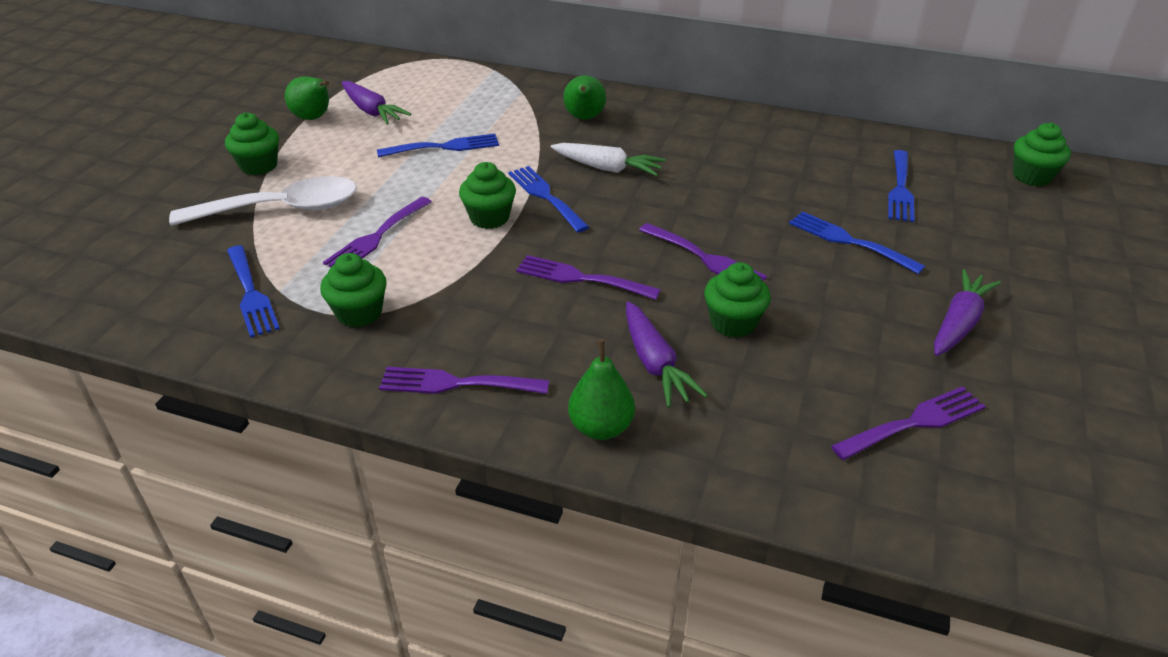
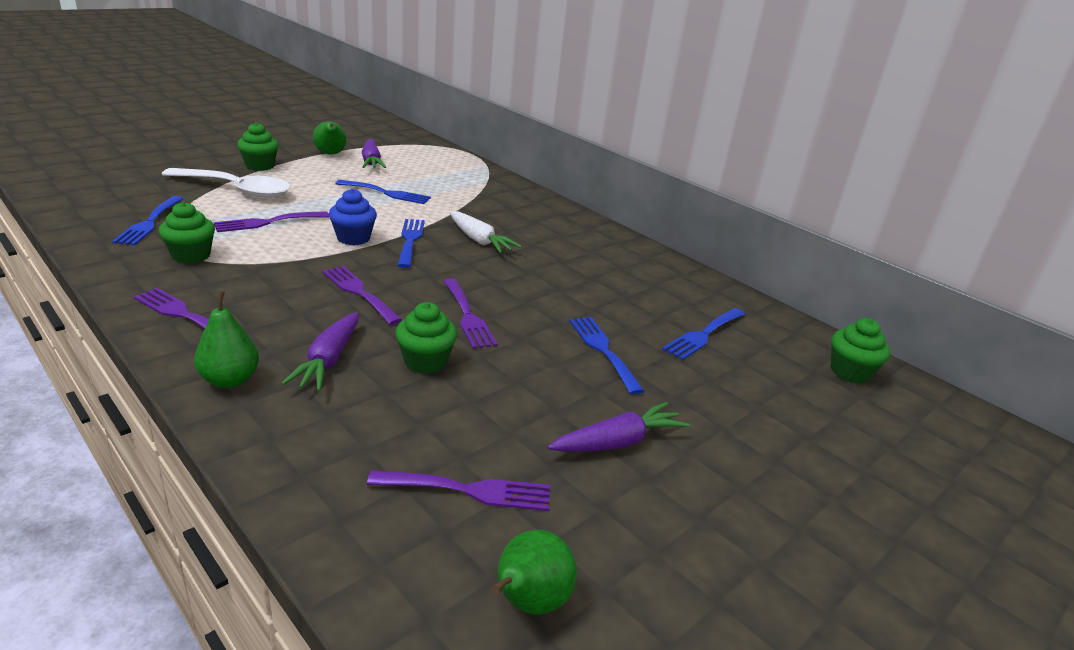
camera: 25 degrees right, 10 degrees down
(489, 218) = (353, 238): green cupcake -> blue cupcake
(584, 118) = (508, 209): green pear -> green pear (528, 603)

